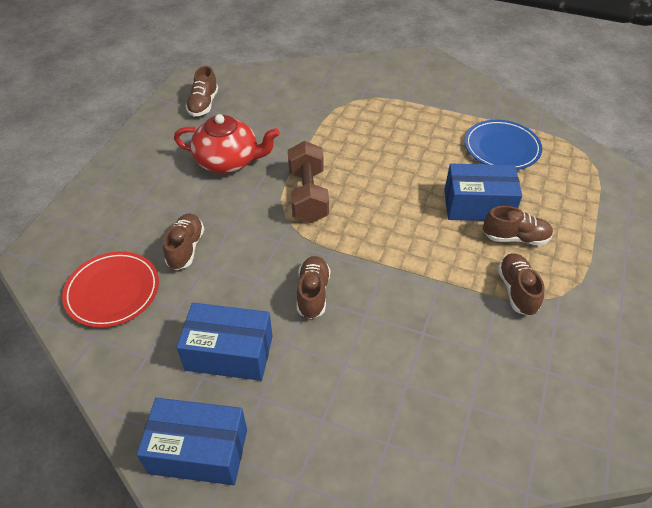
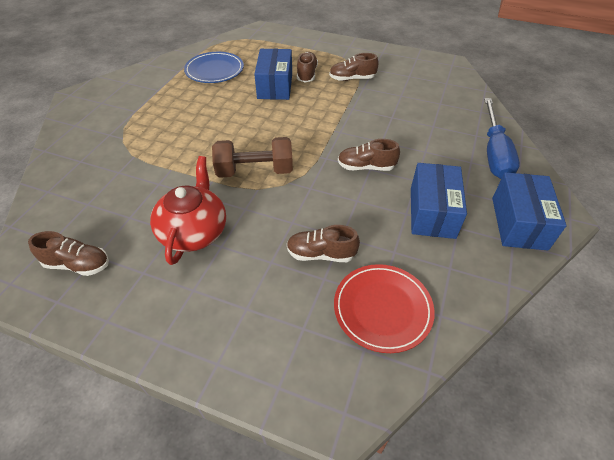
camera: 90 degrees left, 0 degrees up
(342, 459) = (494, 153): none -> blue screwdriver

